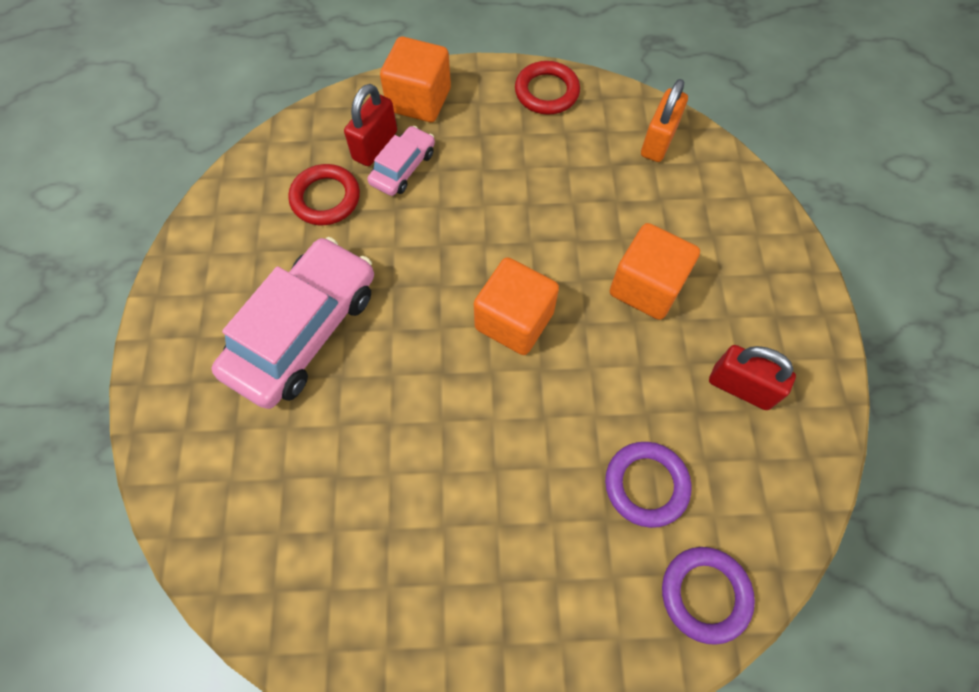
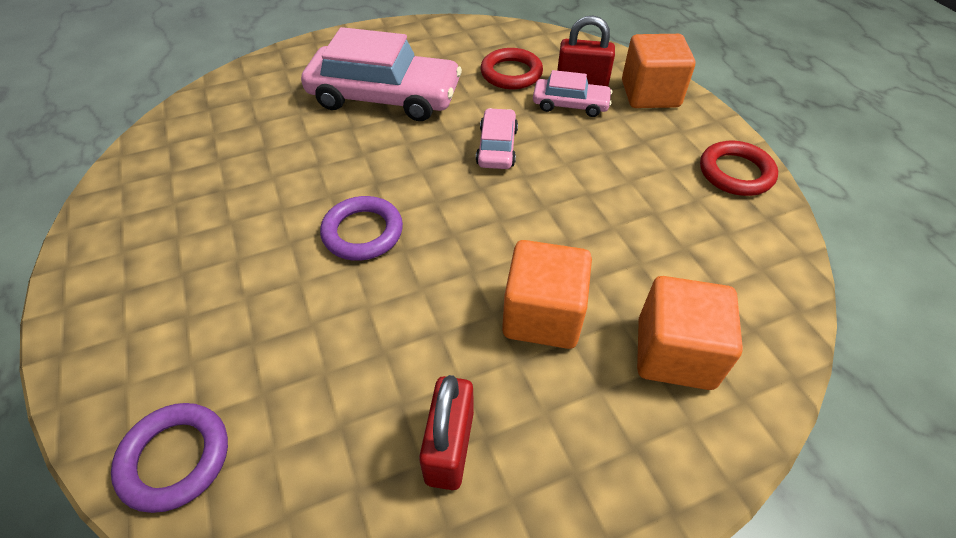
camera: 70 degrees right, 15 degrees down
(437, 251) = (497, 147): none -> pink car
(514, 320) = (449, 216): orange cube -> orange cube (674, 353)
(646, 485) = (297, 370): purple ring -> purple ring (363, 232)
(658, 141) = (751, 282): orange padlock -> none

